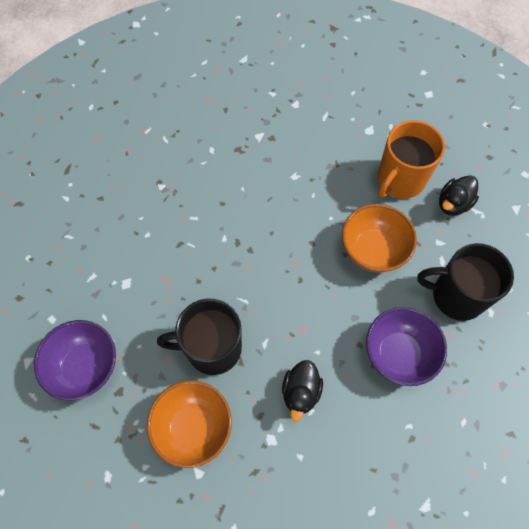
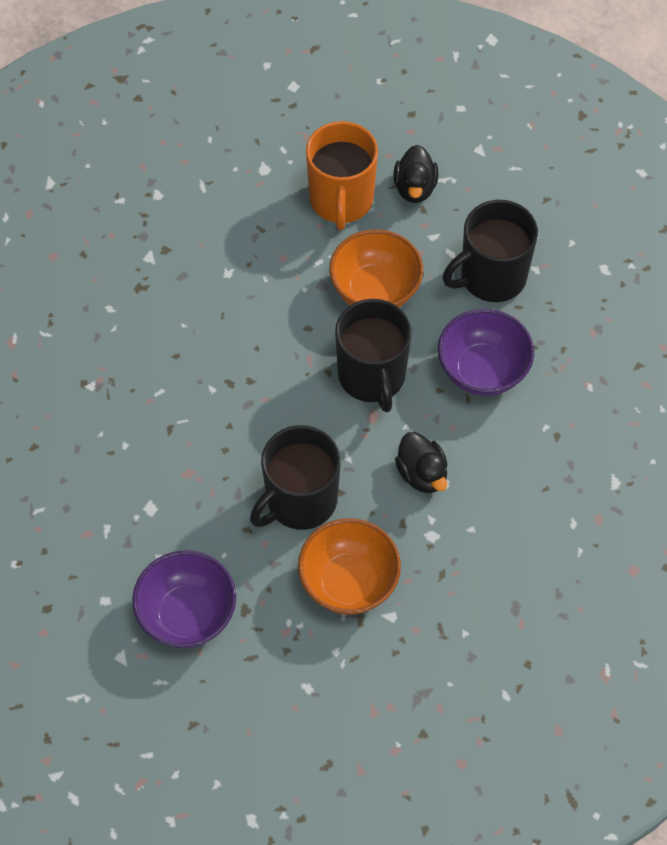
camera: 40 degrees left, 5 degrees down
(324, 303) = (372, 376): none -> black mug

